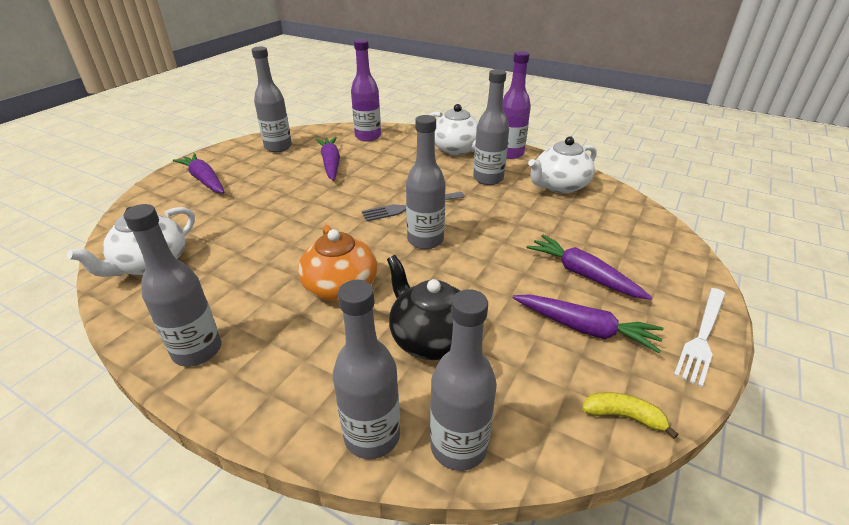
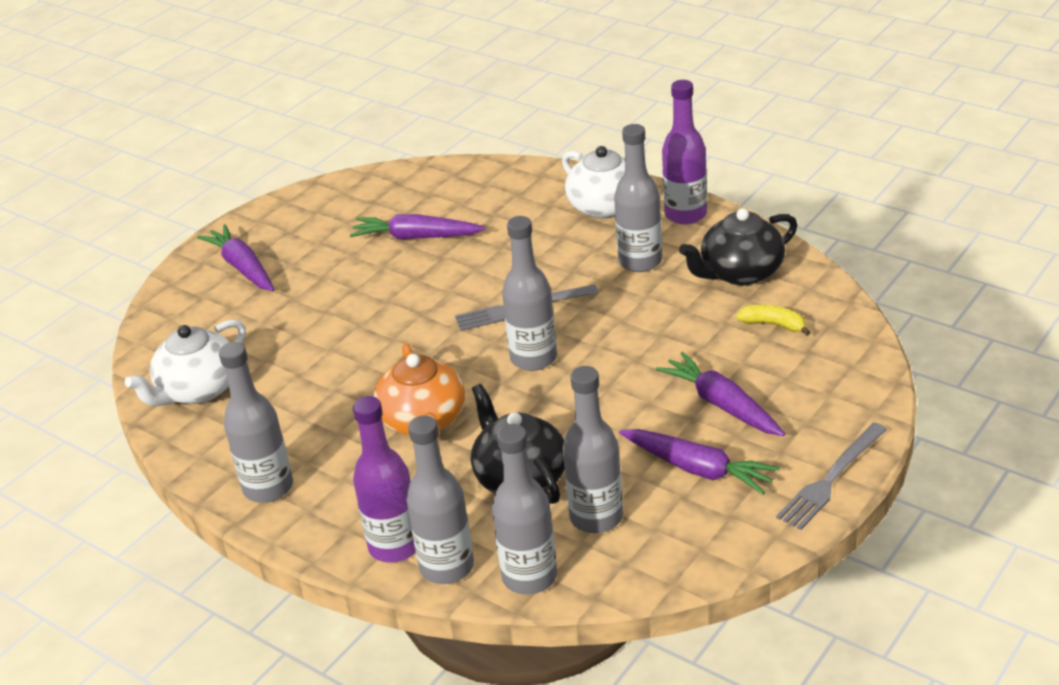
camera: 10 degrees right, 0 degrees up
(278, 147) = (340, 207): grey bottle -> grey bottle (596, 517)
(331, 164) = (416, 237): purple carrot -> purple carrot turned 75 degrees counterclockwise
(368, 136) = (474, 184): purple bottle -> purple bottle (395, 546)
(559, 186) = (740, 272): white teapot -> black teapot
(623, 416) = (703, 555): yellow banana -> yellow banana (773, 325)
(702, 336) = (831, 479): white fork -> grey fork

